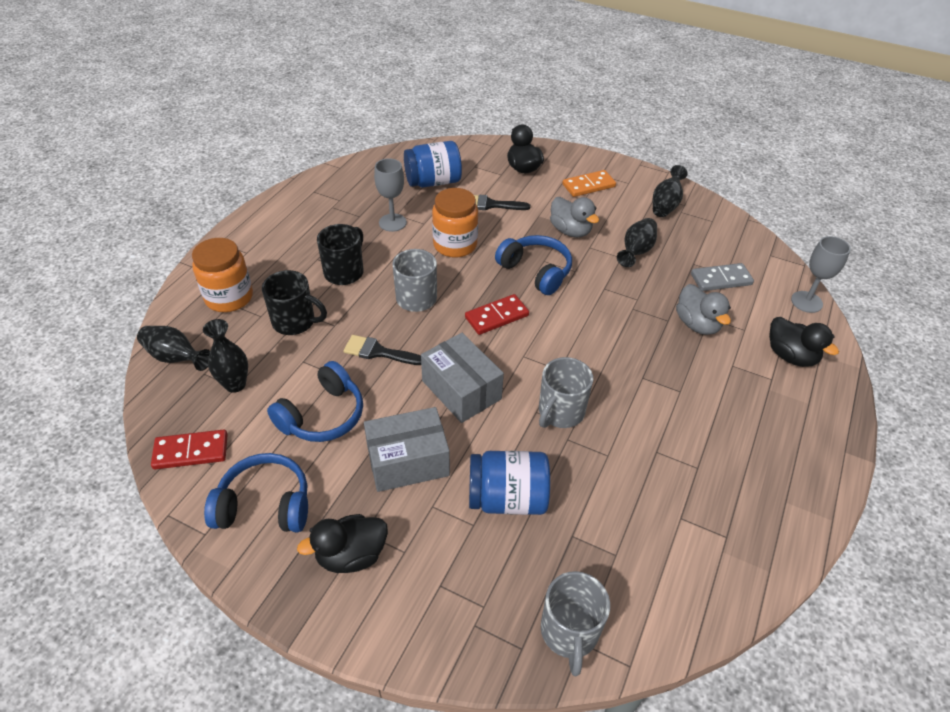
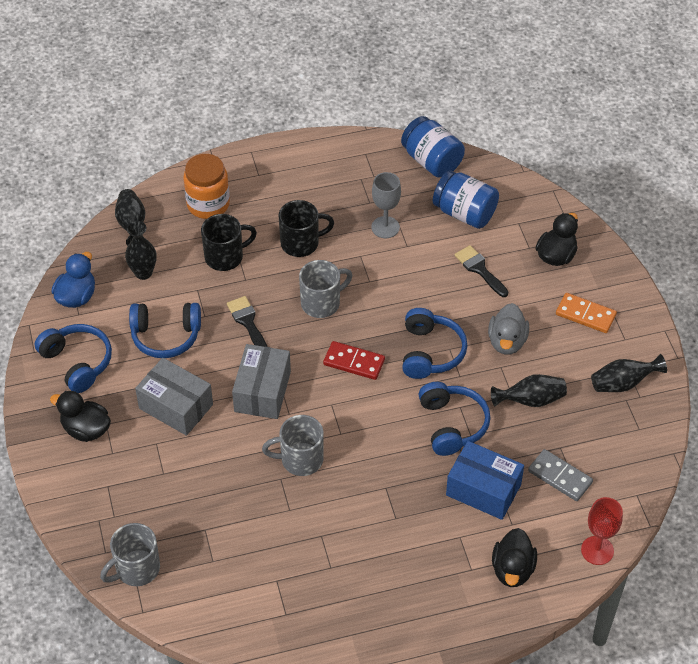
camera: 50 degrees right, 5 degrees up
(191, 451) = (76, 296): red domino -> blue duck
(295, 322) = (225, 257): black mug -> black mug turned 90 degrees counterclockwise
(455, 245) = (404, 283): orange jar -> none
(507, 498) = (199, 477): blue jar -> blue jar (432, 161)
(617, 302) = (452, 424): none -> blue headphones
(697, 324) = (483, 490): grey duck -> blue box
(806, 302) = (597, 550): grey goblet -> red goblet

